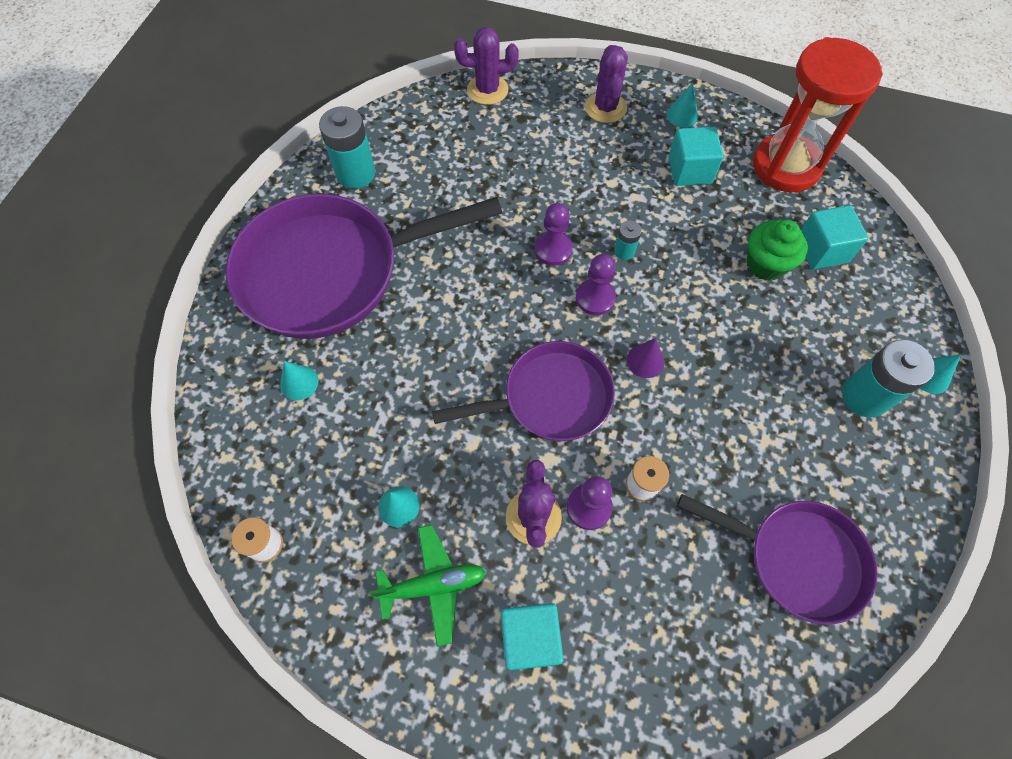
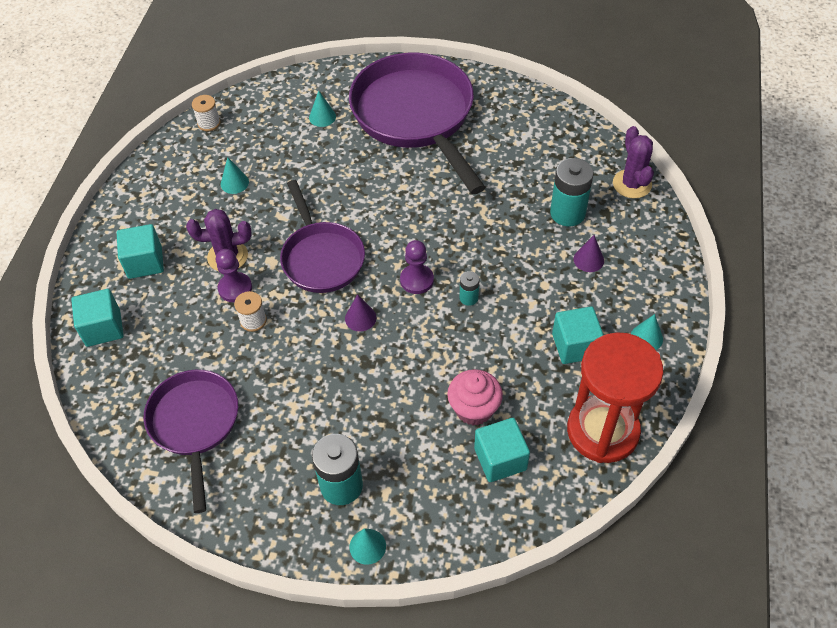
camera: 85 degrees right, 10 degrees down
(355, 173) = (512, 113): turquoise battery -> turquoise battery (567, 213)
(433, 585) = (181, 208): green plane -> none
(553, 249) = (461, 247): purple pawn -> none
(583, 142) = (588, 260): none -> purple cone
(605, 107) = (637, 274): purple cactus -> none
(644, 698) = (103, 328): none -> turquoise cube
(765, 264) = (474, 409): green cupcake -> pink cupcake
(796, 559) = (195, 424): purple pan -> purple pan turned 150 degrees clockwise

